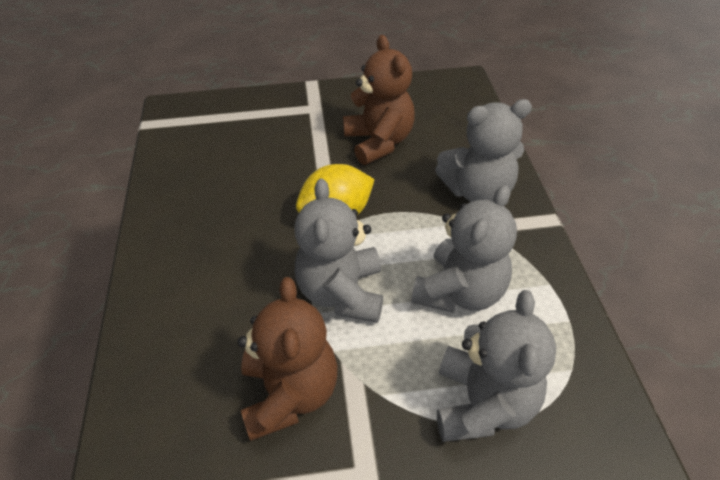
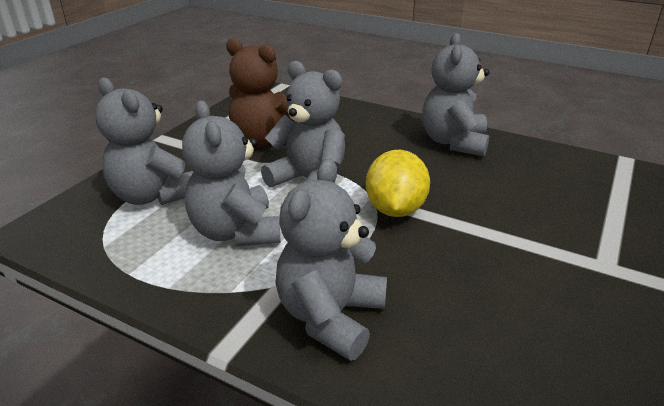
camera: 125 degrees right, 15 degrees down
(180, 227) = (453, 142): none -> grey teddy bear
(379, 142) = (491, 285): brown teddy bear -> none

